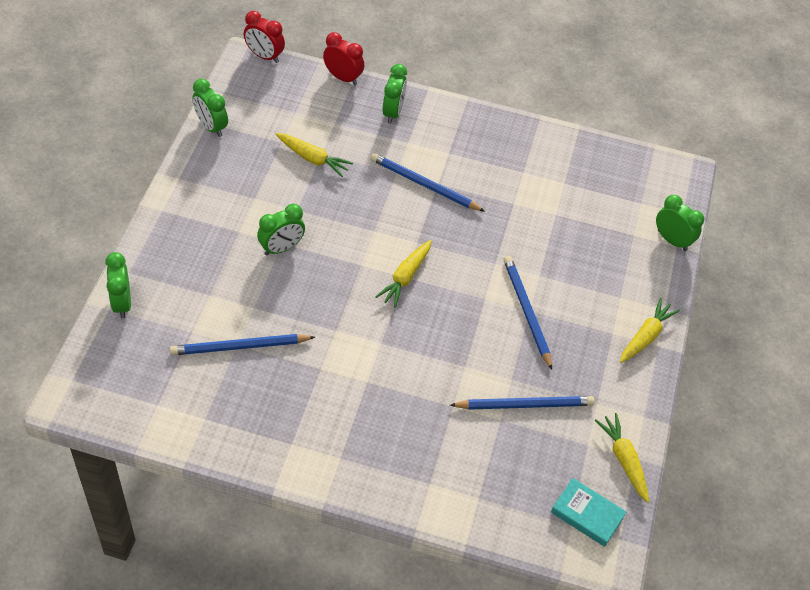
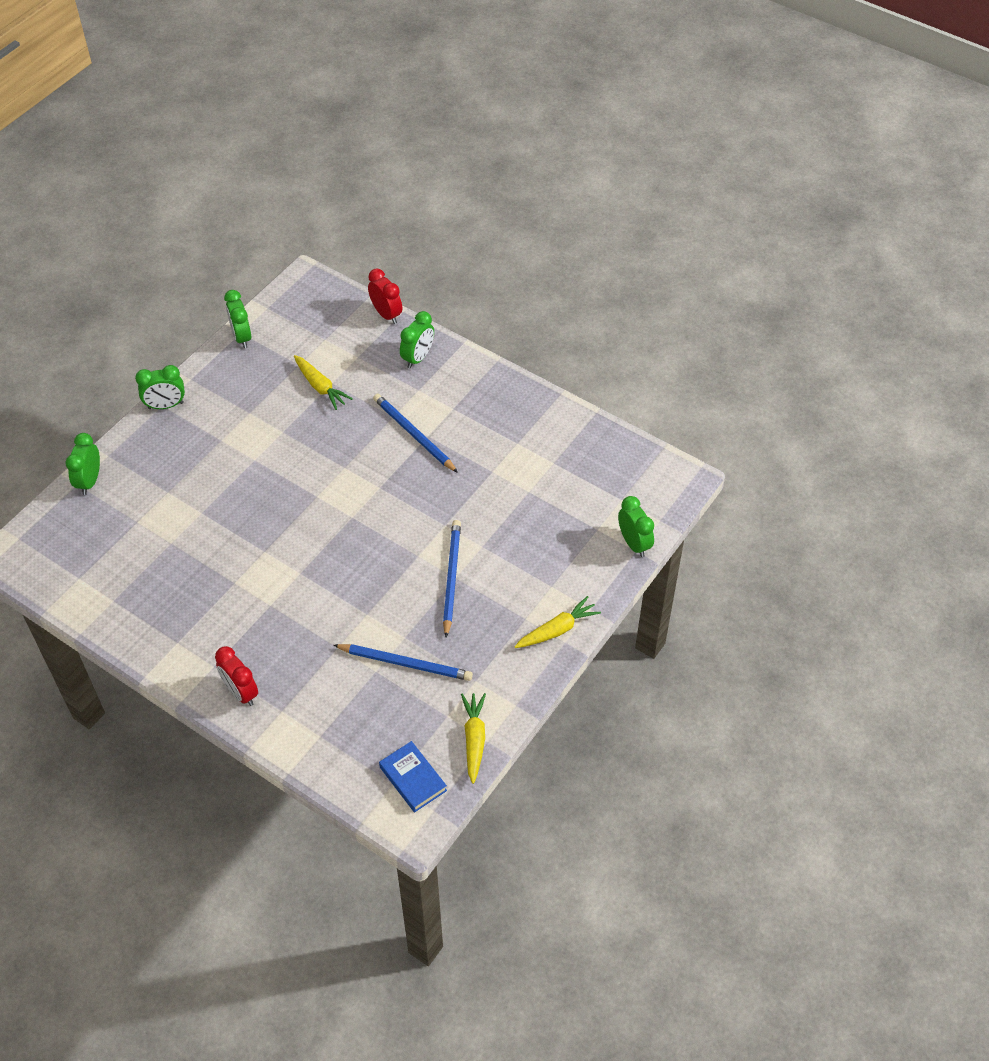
camera: 25 degrees right, 0 degrees up
(240, 347) = (173, 545): blue pencil -> none
(264, 56) = (322, 279): red clock -> red clock (241, 692)
(281, 248) = (251, 464): green clock -> green clock (165, 405)
(405, 277) = (352, 518): yellow carrot -> none
(587, 514) = (413, 779): turquoise book -> blue book

